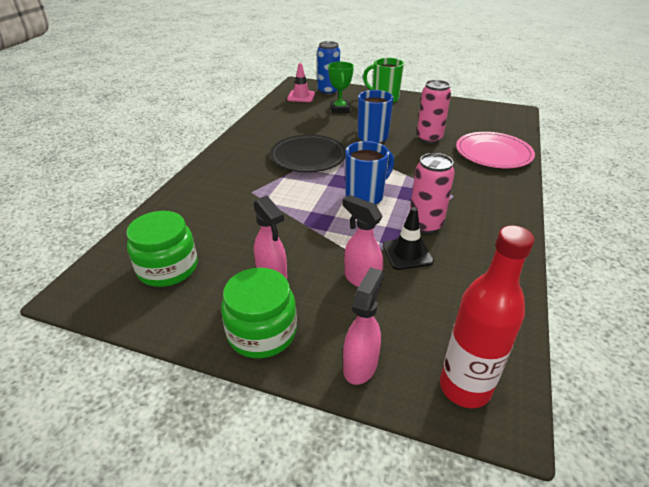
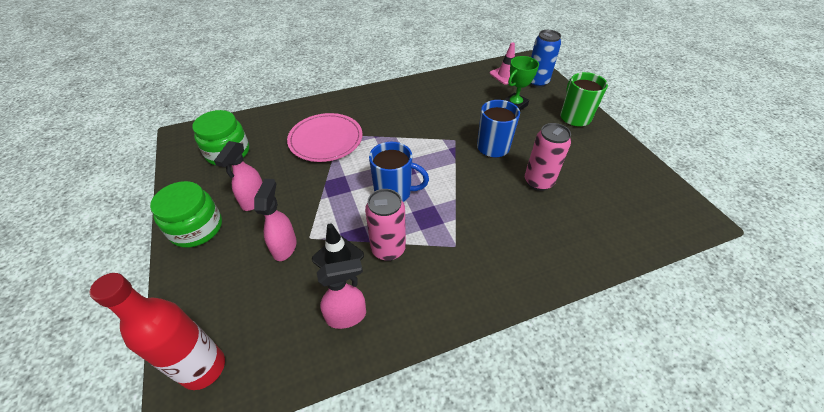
camera: 50 degrees right, 10 degrees up
(308, 156) = (417, 132): black plate -> none
(360, 365) = (194, 294): pink spray bottle -> pink spray bottle (347, 316)
(493, 153) = (572, 240): pink plate -> pink plate (325, 139)

